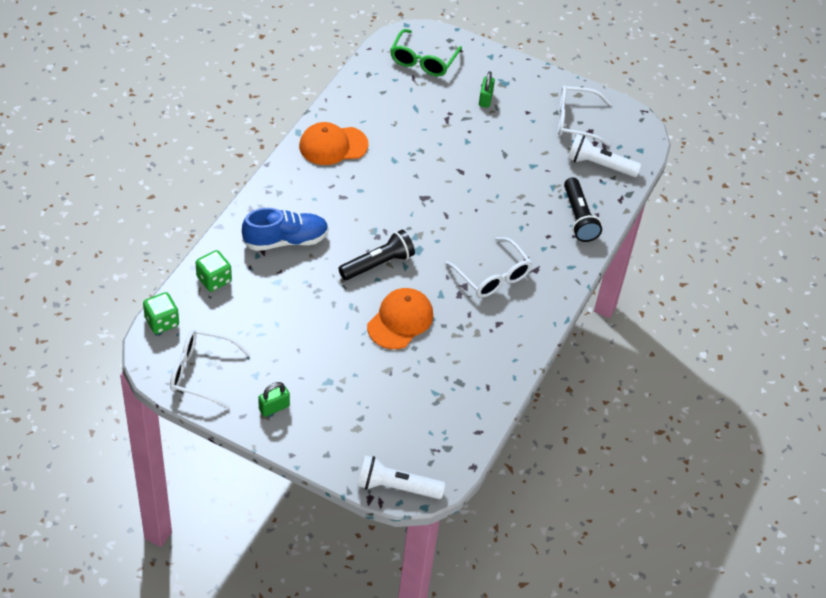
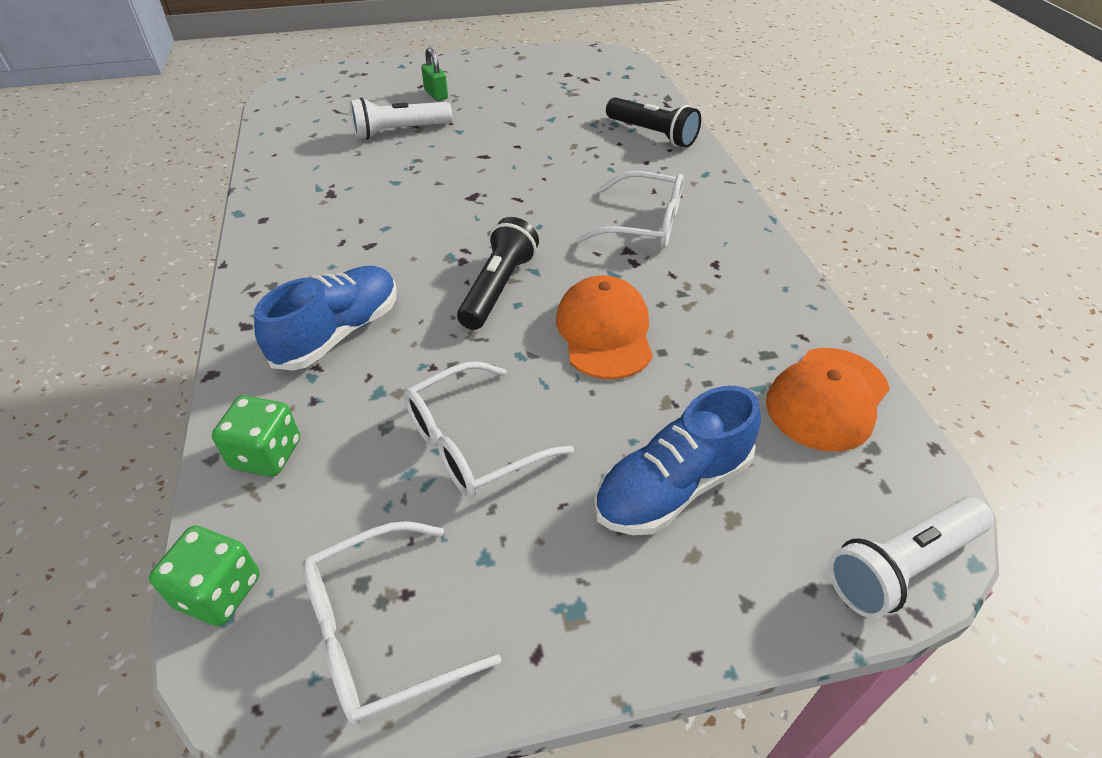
camera: 35 degrees left, 5 degrees down
(274, 407) = (574, 591): green padlock -> none
(333, 145) = (301, 204): orange cap -> orange cap (827, 398)
(348, 402) = (672, 487): none -> blue shoe
(423, 60) = (332, 94): green glasses -> none
(576, 121) = (545, 73): white glasses -> white glasses (473, 443)
(599, 165) = (611, 91): white flashlight -> white flashlight (400, 131)

